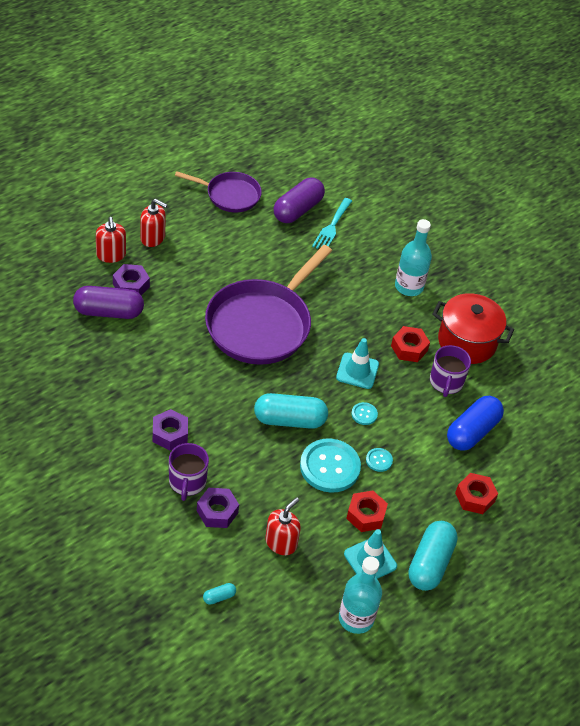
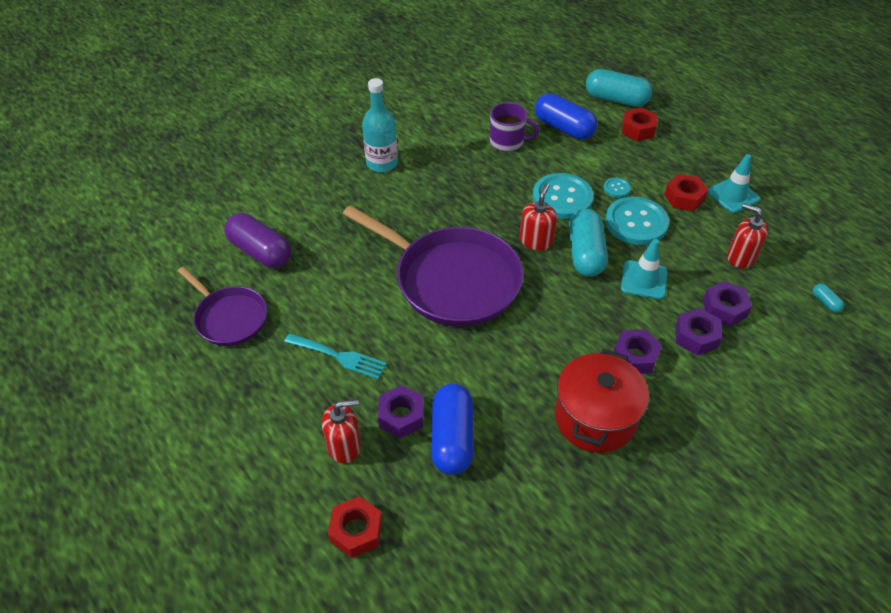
camera: 85 degrees left, 0 degrees up
(108, 312) = (452, 438): purple capsule -> blue capsule
(153, 238) = (310, 398): red soap dispenser -> red soap dispenser (536, 241)
(187, 482) = (696, 336): purple mug -> purple nut
(230, 195) = (229, 318): purple pan -> purple pan turned 120 degrees clockwise
(332, 227) = (291, 222): turquoise fork -> turquoise fork (339, 356)
(356, 618) = (799, 205): turquoise bottle -> none
(357, 371) = (506, 202): turquoise traffic cone -> turquoise traffic cone (644, 280)
(364, 414) = (562, 198): turquoise button -> turquoise button, size x2.23
(409, 348) = (468, 165): red nut -> red nut (356, 531)
(430, 563) = (719, 158): turquoise capsule -> turquoise capsule (616, 99)
(467, 342) = (453, 127): red pot -> red pot (595, 418)

